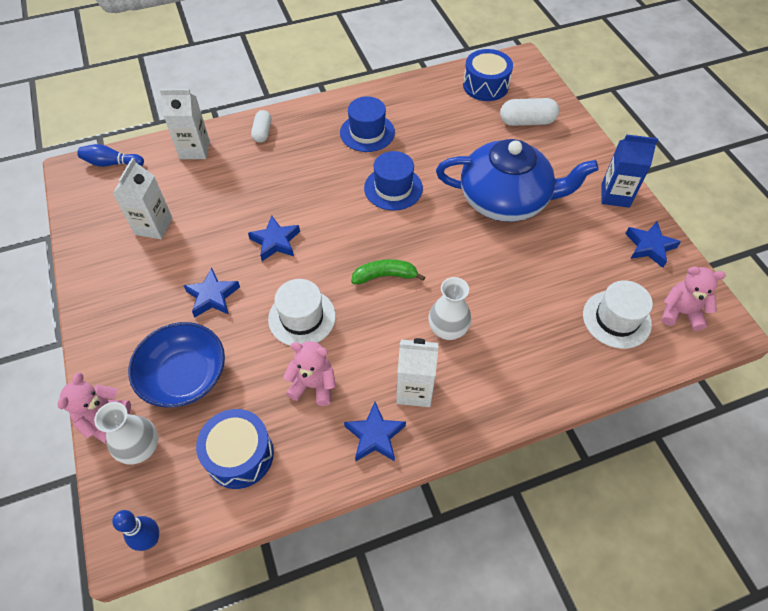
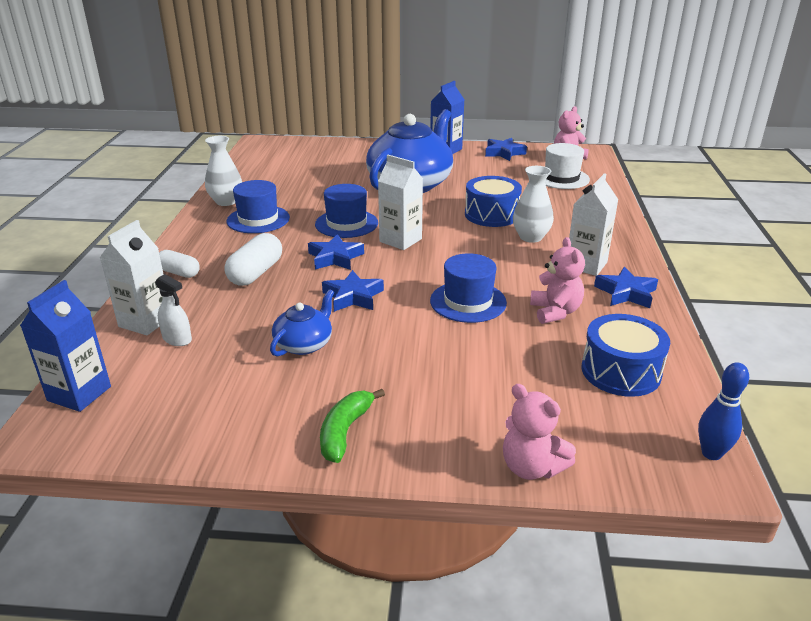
camera: 65 degrees left, 25 degrees down
(112, 163) = (79, 393): blue bowling pin -> blue carton
(141, 448) = (586, 442): white vase -> white vase (226, 201)
(153, 226) = (242, 375): white carton -> white carton (400, 240)
(181, 175) = (177, 339): none -> white spray bottle
(185, 376) = (499, 390): blue bowl -> none
(200, 241) = (304, 344): none -> blue teapot
(212, 296) = (396, 351): blue star -> blue star (335, 258)
(302, 317) = (468, 302): white hat -> blue hat
(313, 385) = (555, 312): pink teddy bear -> pink teddy bear turned 135 degrees clockwise
(385, 276) = (450, 250): green banana -> green banana (345, 431)
(485, 85) = (270, 160): blue drum -> blue drum (491, 215)
(527, 122) = (334, 157): white capsule -> white capsule (256, 273)

